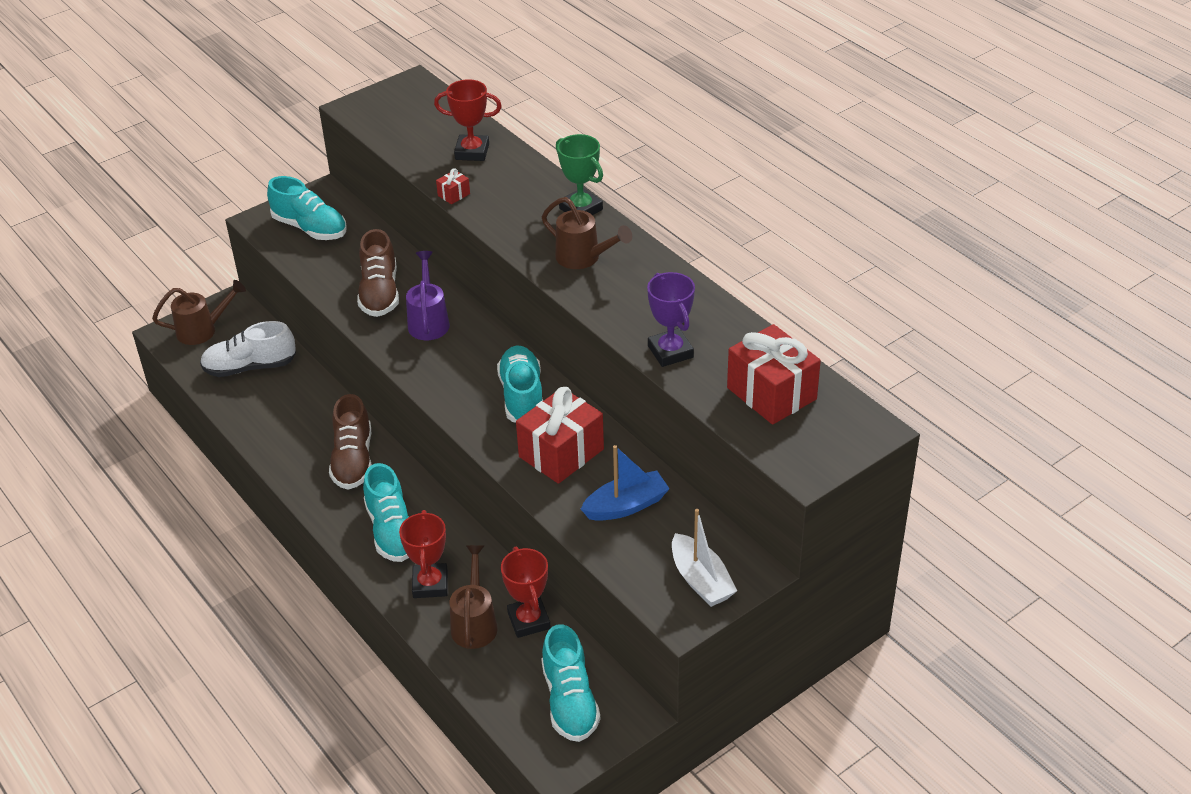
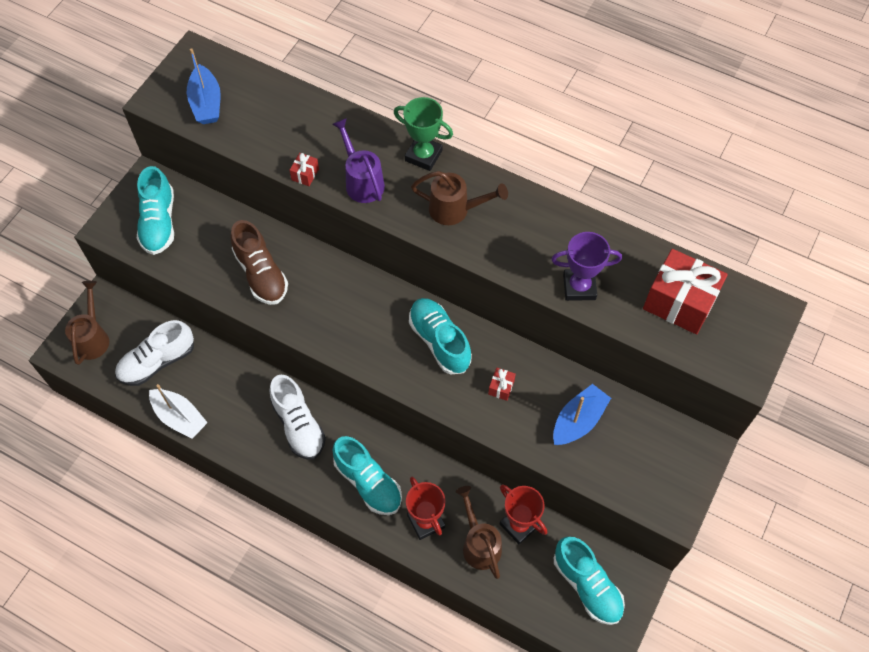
camera: 25 degrees left, 20 degrees up
(202, 330) = (92, 338): brown watering can -> brown watering can turned 45 degrees counterclockwise
(310, 228) = (159, 222): turquoise shoe -> turquoise shoe turned 75 degrees clockwise
(353, 460) = (298, 425): brown shoe -> white shoe
(398, 120) = (206, 103): none -> blue boat
(428, 321) = (320, 290): purple watering can -> purple watering can (362, 181)
(472, 152) = (294, 120): red trophy -> none
(561, 453) = (501, 387): red gift -> red gift, size x0.42
(670, 352) = (579, 287): purple trophy -> purple trophy turned 45 degrees counterclockwise
(701, 580) = (670, 471): white boat -> white boat (180, 417)

